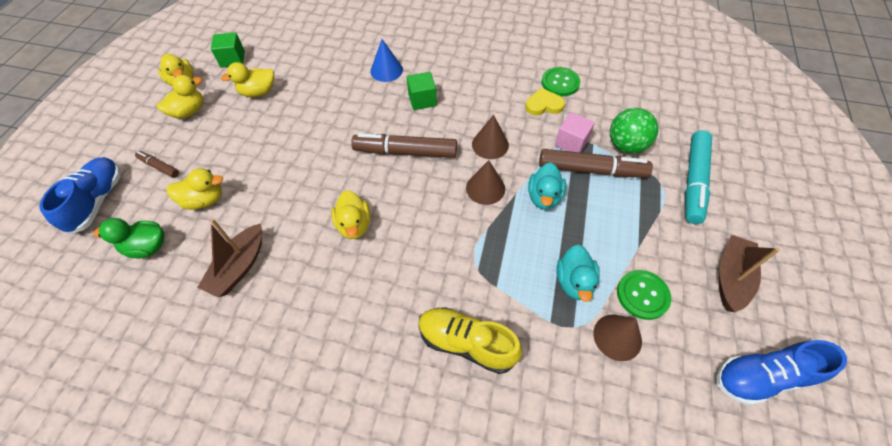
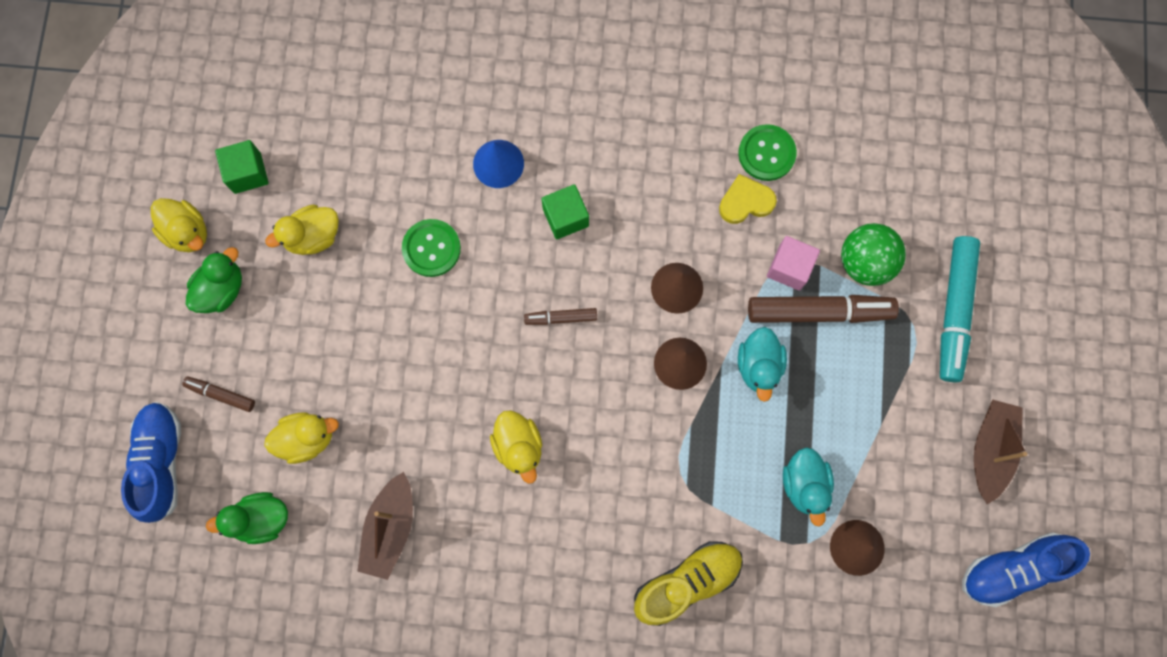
camera: 10 degrees left, 20 degrees up
(189, 111) = (221, 289): yellow duck -> green duck
(406, 152) = (561, 318): brown marker -> brown marker, size x0.50
(466, 343) = (687, 582): yellow shoe -> yellow shoe turned 135 degrees clockwise
(642, 295) = (885, 490): green button -> green button (431, 248)

